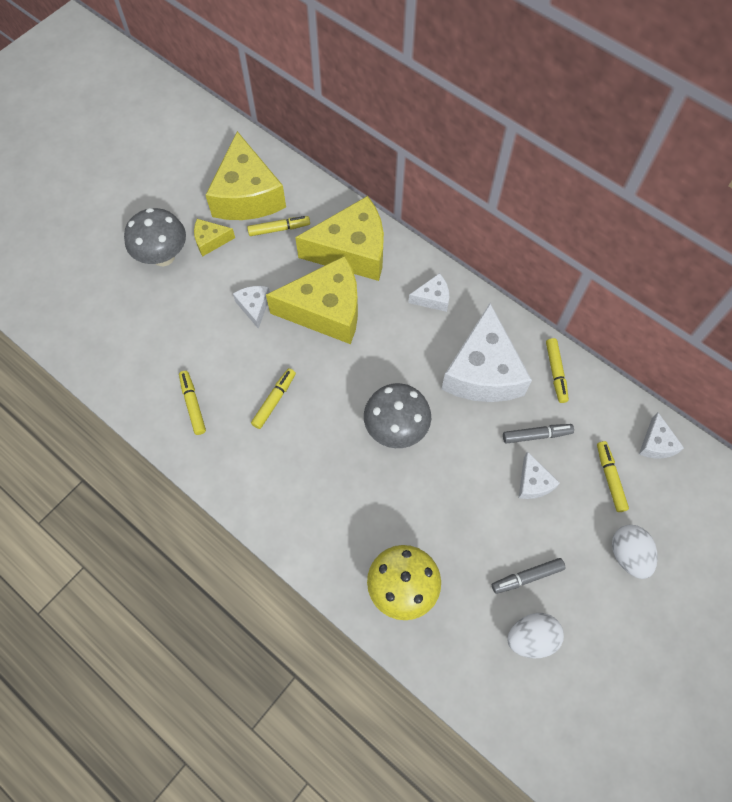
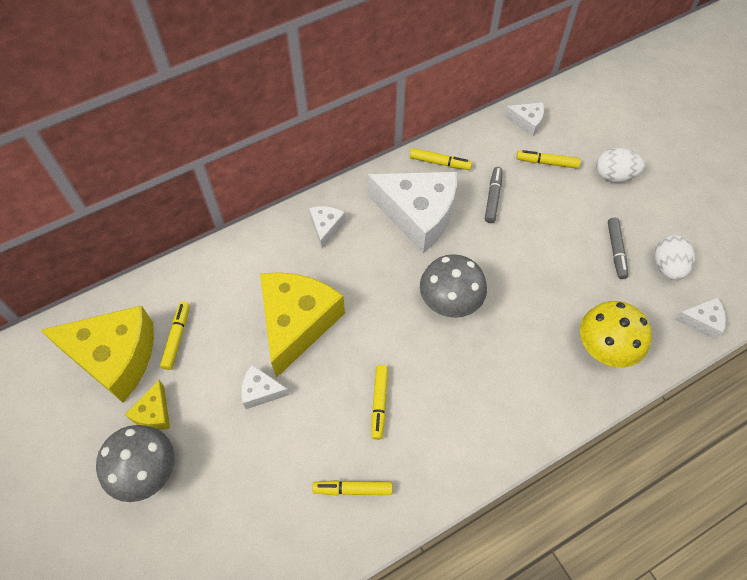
camera: 70 degrees left, 5 degrees down
(274, 400) = (379, 403): yellow marker -> yellow marker turned 135 degrees counterclockwise
(352, 251) = (240, 278): yellow cheese -> none
(533, 482) = (534, 216): white cheese -> white cheese (701, 321)

